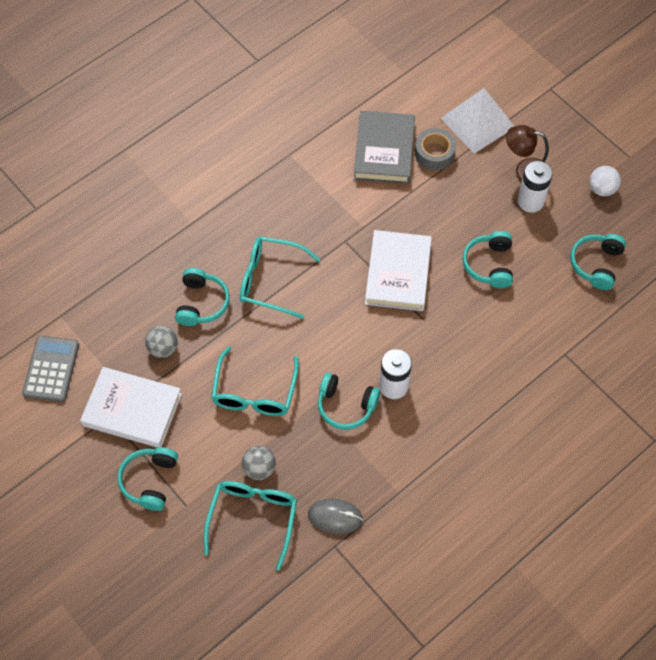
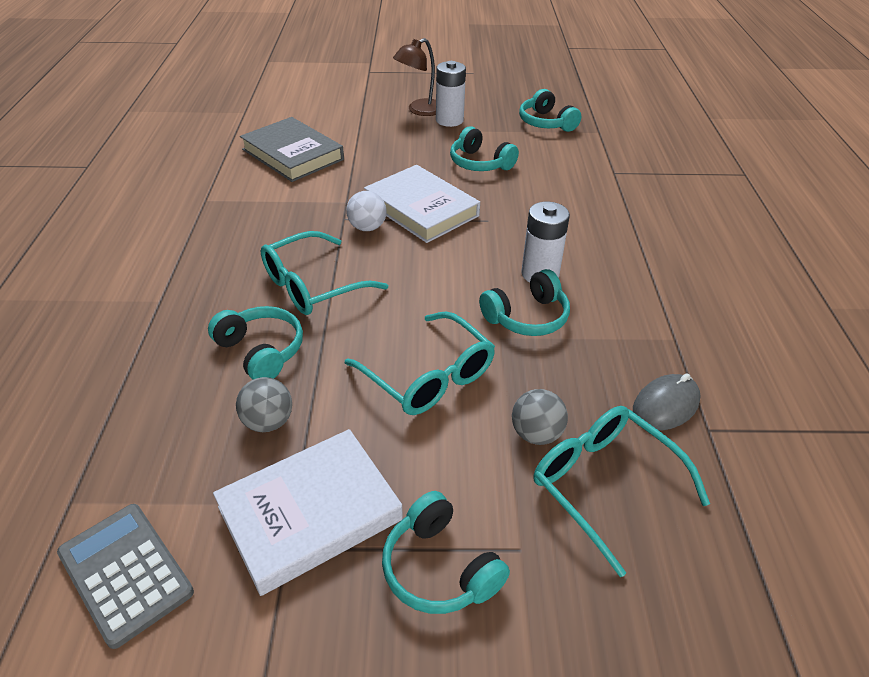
camera: 50 degrees left, 20 degrees down
(434, 153) = (337, 136): grey tape -> none
(477, 122) = (344, 107): white pyramid -> none
(602, 189) = (483, 92): white ball -> white ball (367, 227)

